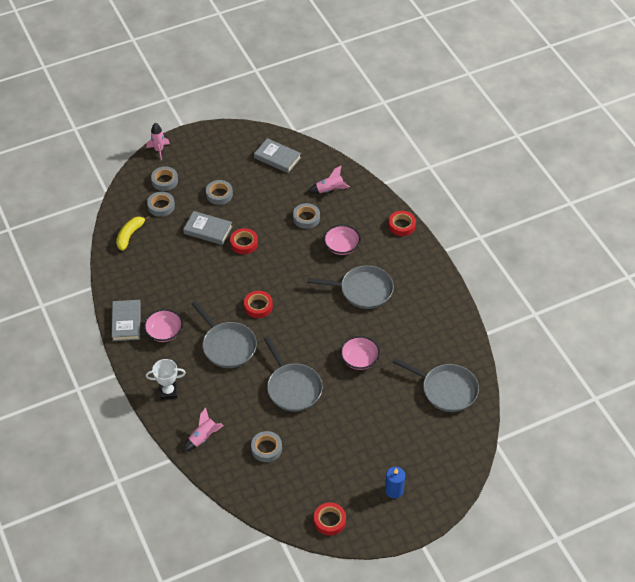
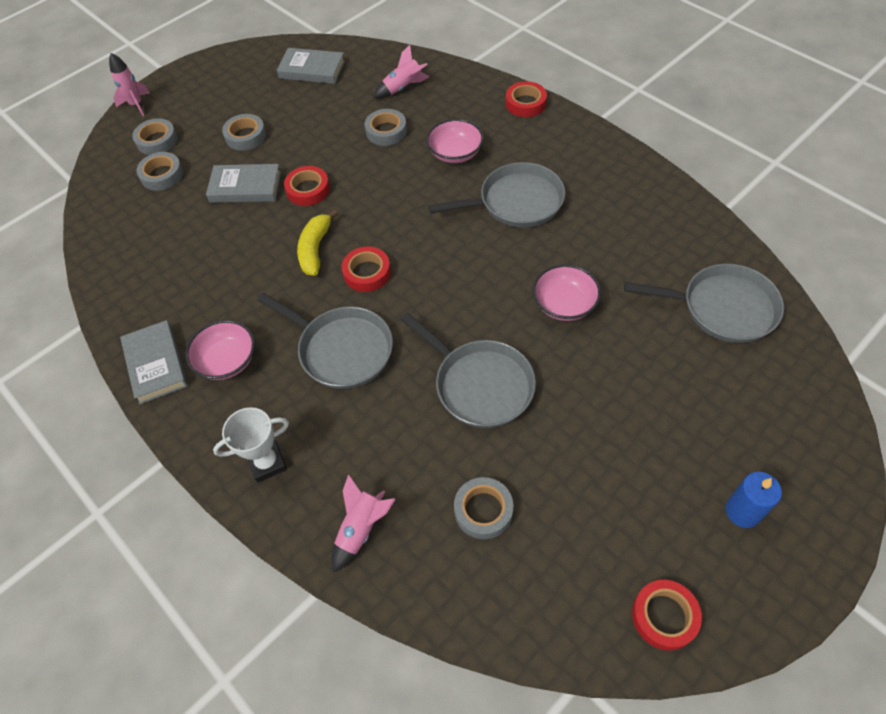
camera: 15 degrees left, 5 degrees up
(130, 235) = (124, 229): yellow banana -> yellow banana (315, 249)

